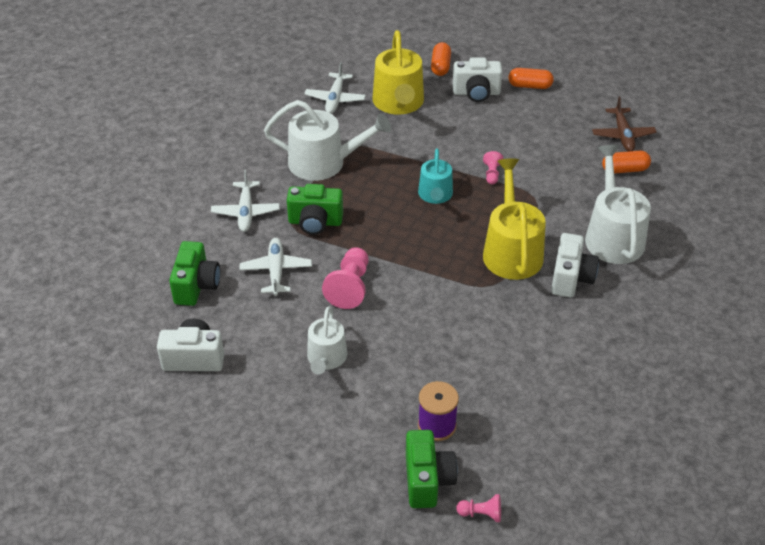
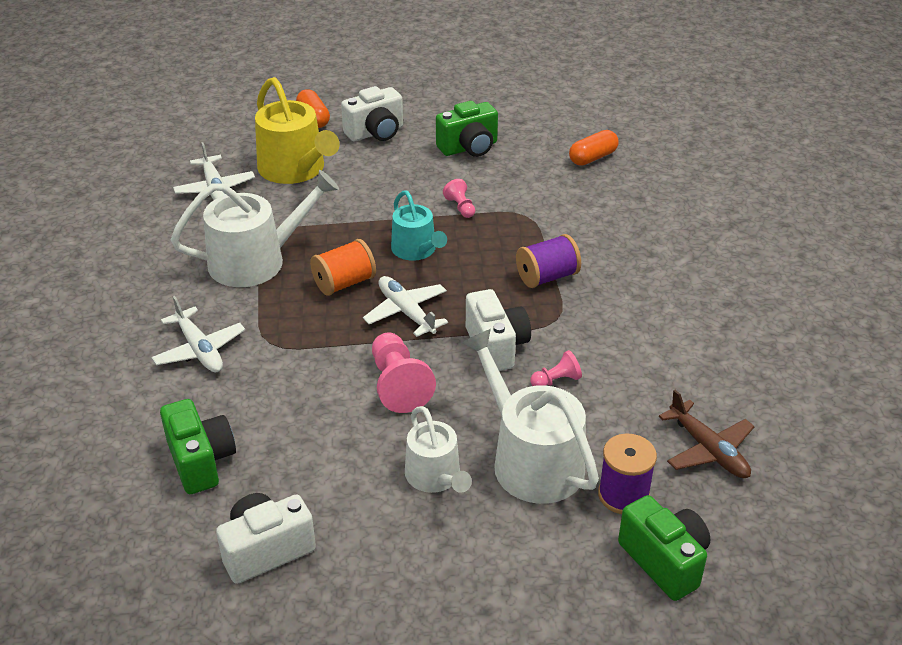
camera: 30 degrees left, 5 degrees down
(276, 271) = (292, 402): white plane -> white plane (406, 312)
(315, 222) = (298, 329): green camera -> green camera (469, 148)
(369, 201) = (344, 283): none -> orange spool
(481, 514) = (752, 569): pink pawn -> pink pawn (556, 381)
(511, 251) = (547, 277): yellow watering can -> purple spool
(530, 86) = (428, 108): orange capsule -> none
(571, 278) = (631, 281): white camera -> white camera (496, 346)
(613, 236) = (636, 224): white watering can -> white watering can (531, 459)
(623, 135) = (562, 126): brown plane -> brown plane (708, 450)

